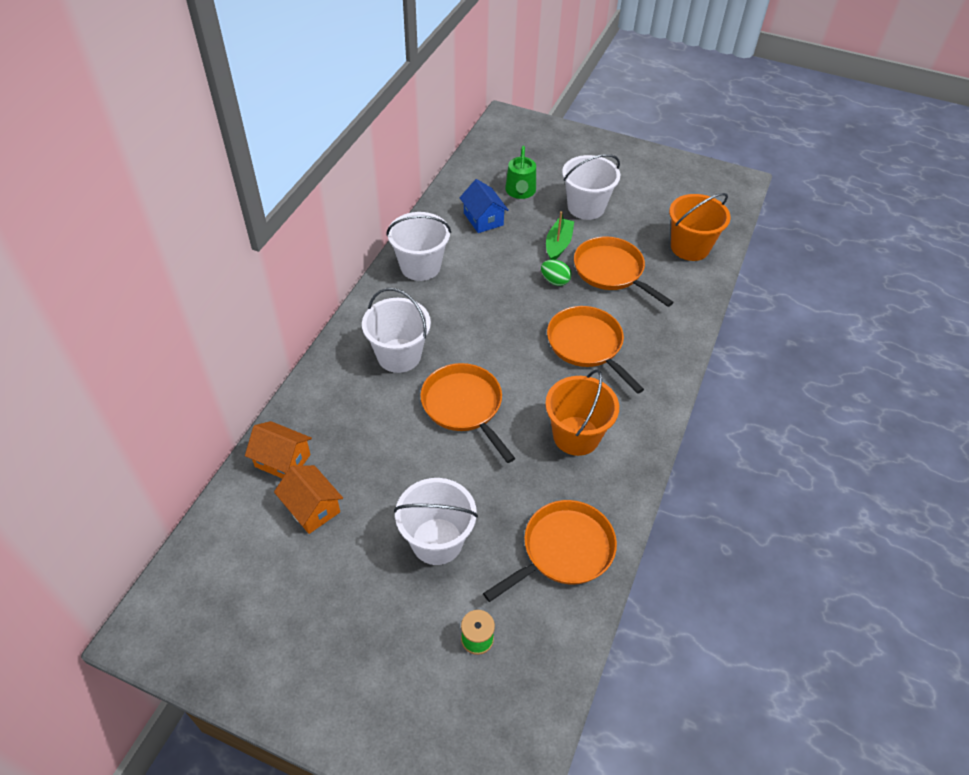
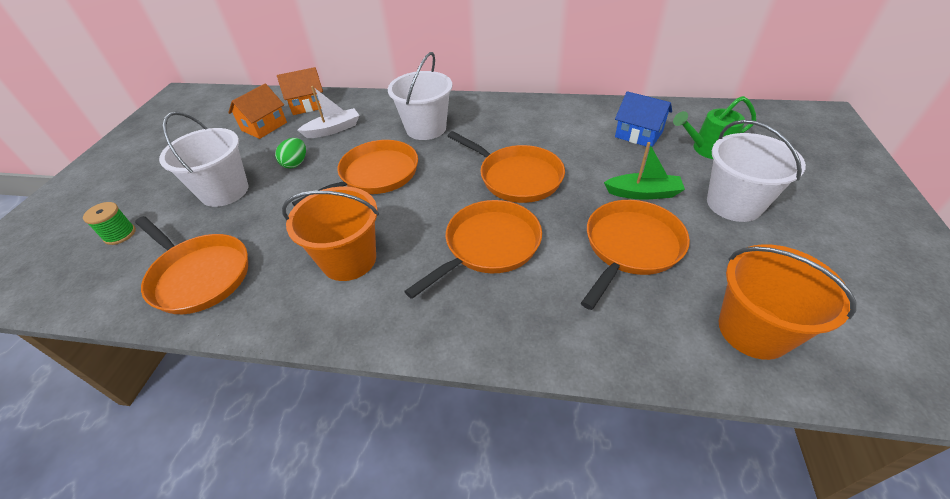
camera: 80 degrees right, 5 degrees down
(282, 460) = (308, 105): orange house -> orange house turned 60 degrees clockwise
(358, 436) = (333, 129): none -> white boat
(420, 266) = (541, 115): white bucket -> none
(483, 219) = (638, 134): blue house -> blue house turned 75 degrees clockwise
(509, 308) = (516, 177): none -> orange pan
(555, 281) = (579, 201): green egg -> green egg (295, 163)

